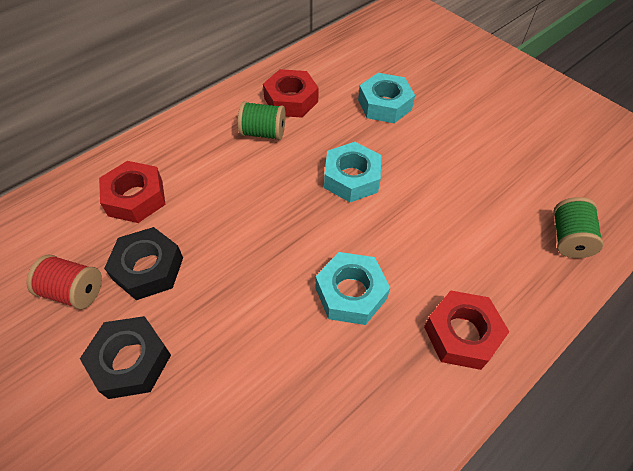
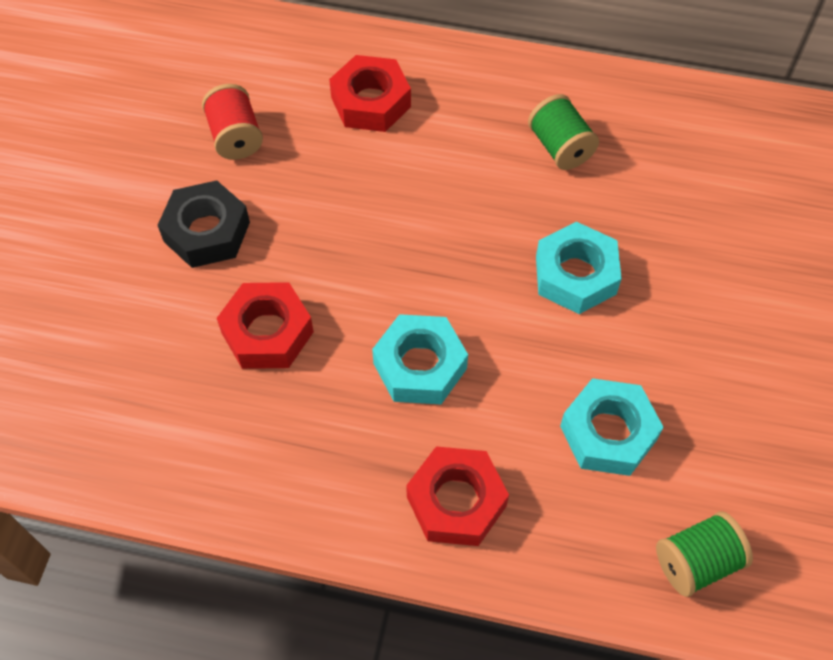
camera: 55 degrees right, 5 degrees up
(148, 268) = (303, 174): black nut -> none
(291, 100) = (639, 139): red nut -> red nut (267, 332)
(384, 104) = (732, 239): turquoise nut -> turquoise nut (608, 433)

